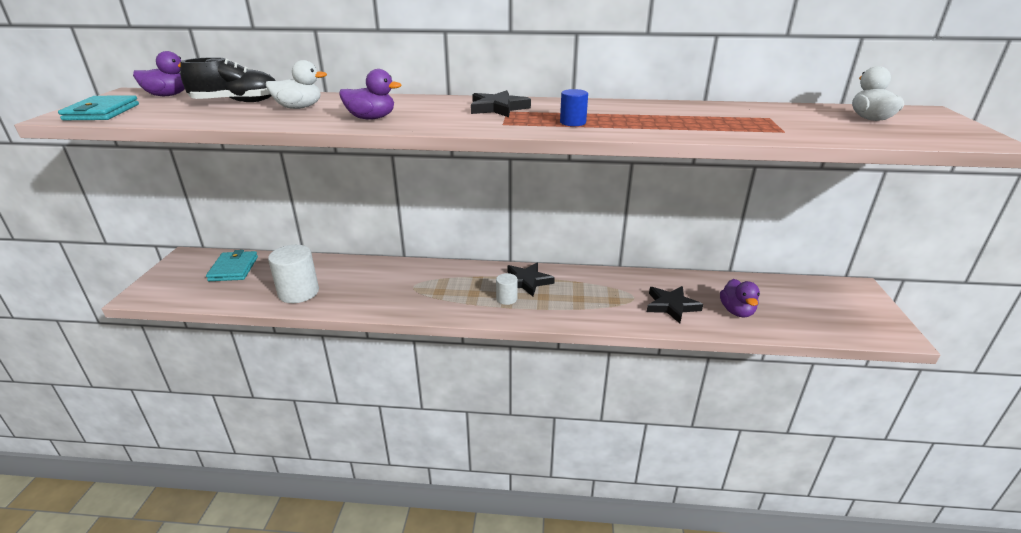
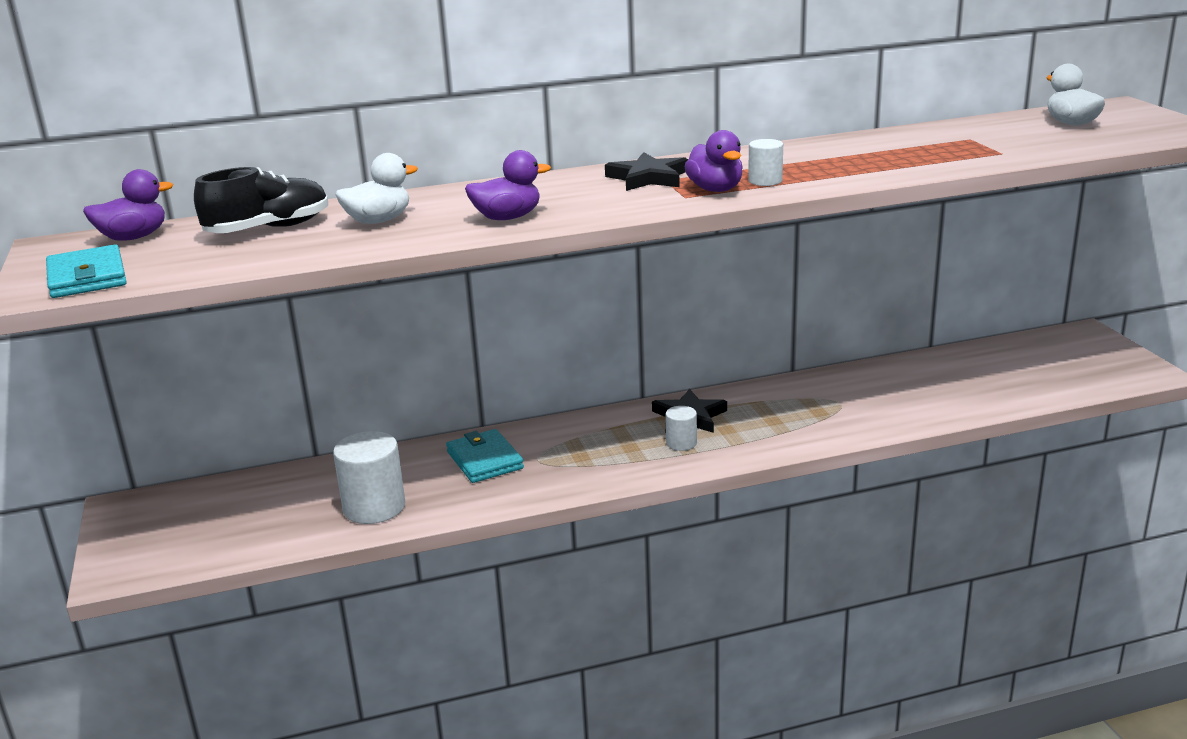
camera: 20 degrees left, 5 degrees down
(234, 269) = (229, 503): turquoise wallet -> turquoise wallet (485, 460)
(573, 122) = (765, 181): blue cylinder -> white cylinder
(671, 306) = (892, 402): black star -> none
(736, 311) = (971, 390): purple duck -> purple duck (715, 189)

